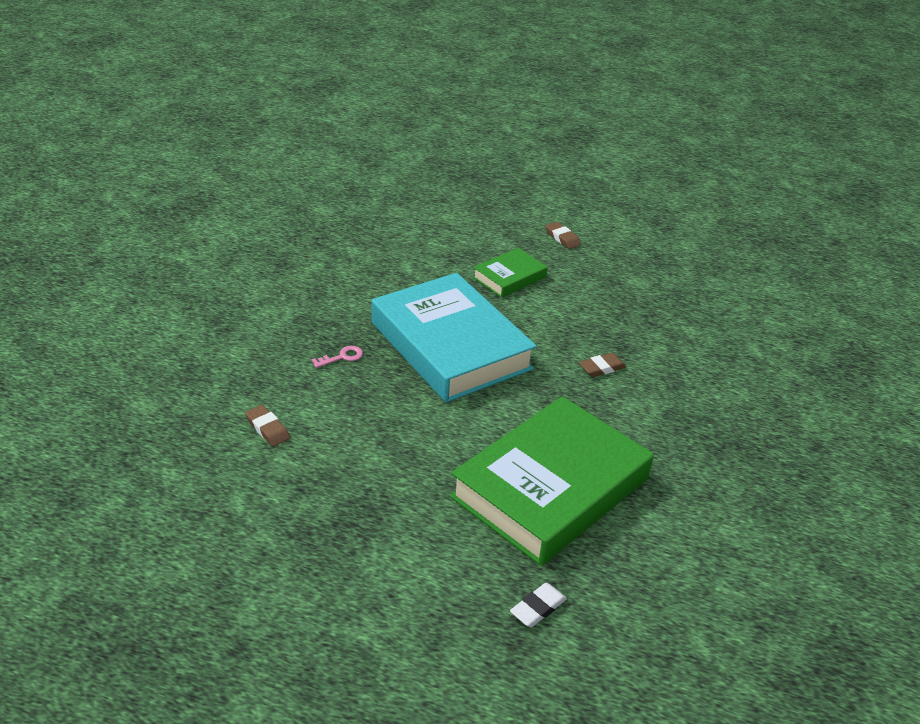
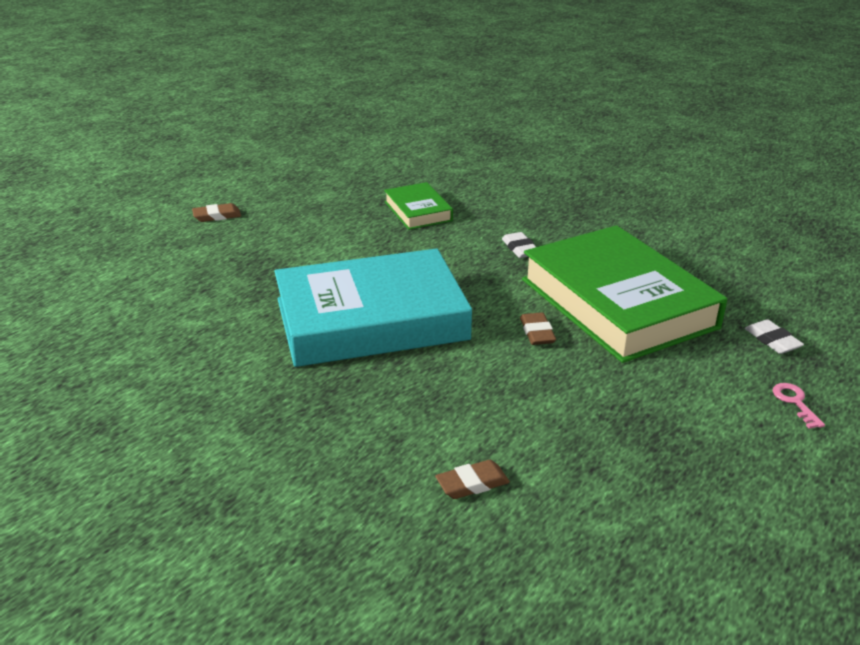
camera: 70 degrees left, 5 degrees down
(342, 357) = (352, 401): pink key -> pink key (795, 402)
(509, 277) = (267, 260): green book -> green book (418, 211)
(602, 368) = (451, 241): brown eraser -> brown eraser (537, 332)
(616, 412) = (520, 248): none -> white eraser

